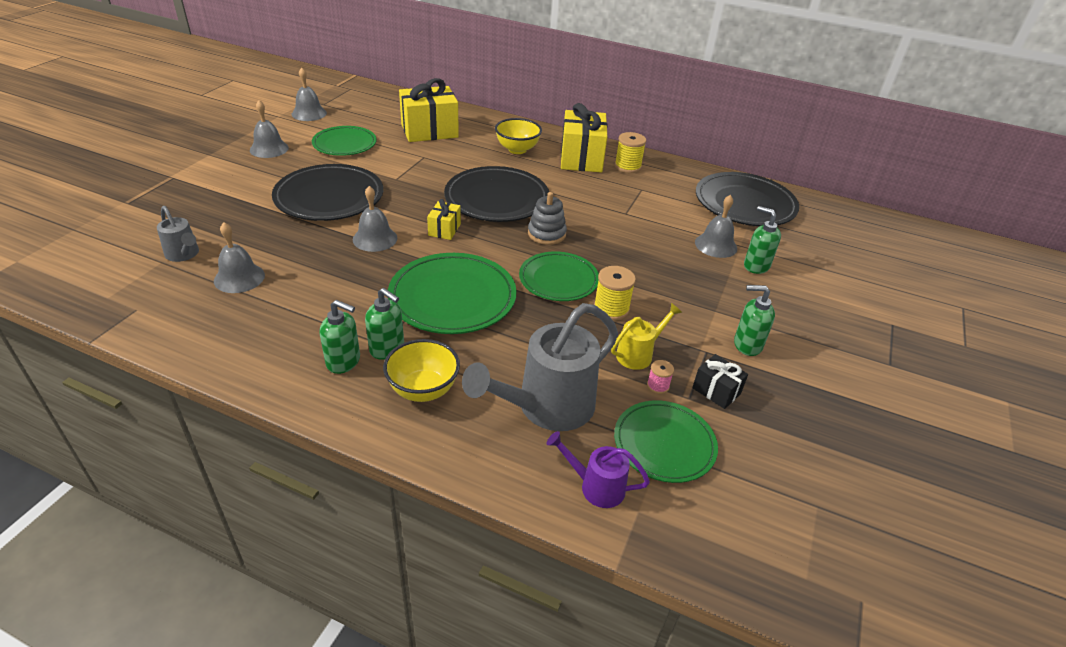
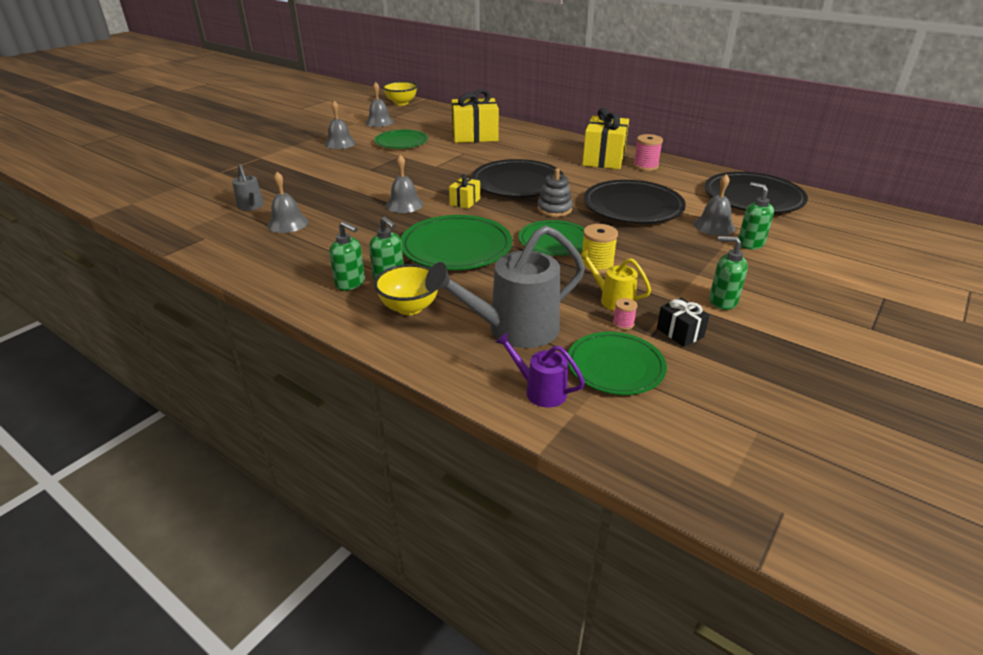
camera: 15 degrees right, 5 degrees down
(329, 197) = (376, 176): black plate -> black plate (633, 207)
(517, 149) = (547, 151): yellow bowl -> yellow bowl (401, 103)
(627, 167) = (645, 166): yellow spool -> pink spool
(638, 354) = (612, 299): yellow watering can -> yellow watering can turned 120 degrees counterclockwise

